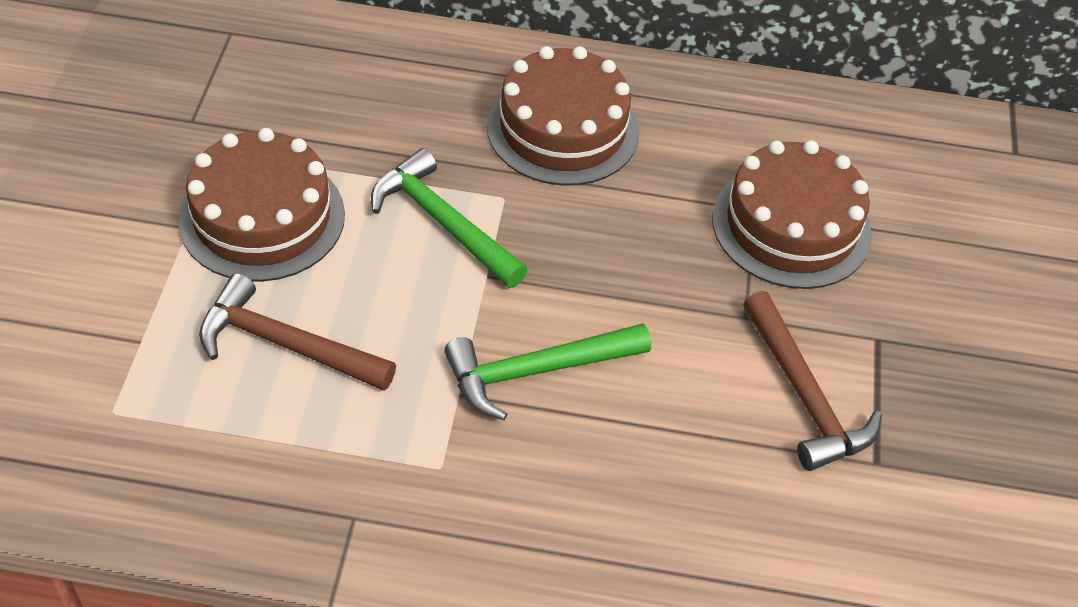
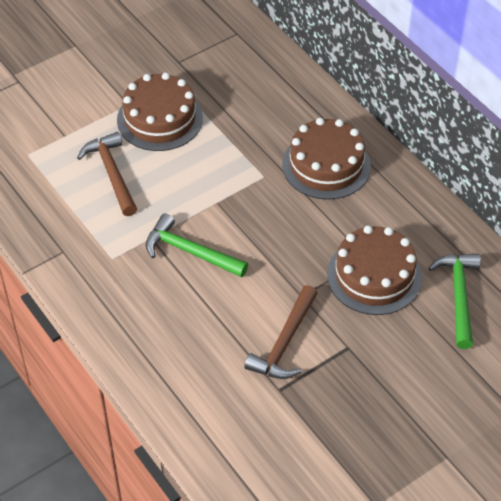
camera: 50 degrees right, 0 degrees up
(443, 223) = (226, 169): green hammer -> green hammer (458, 296)

